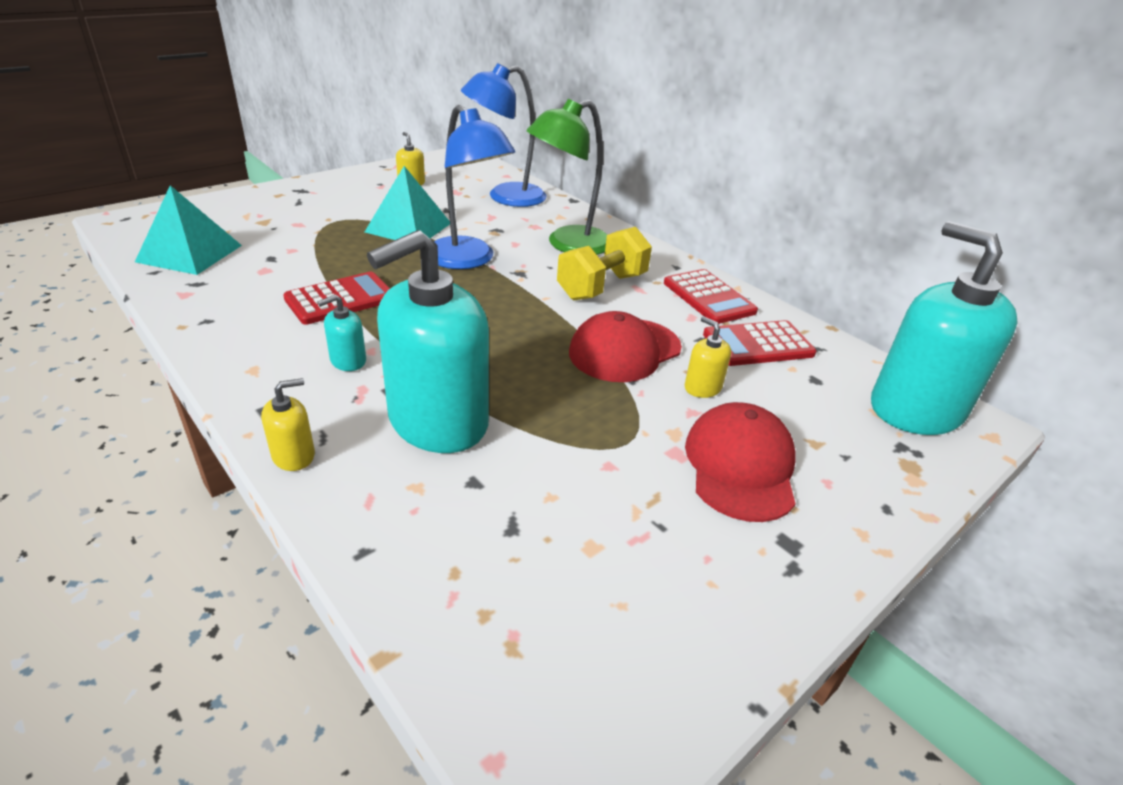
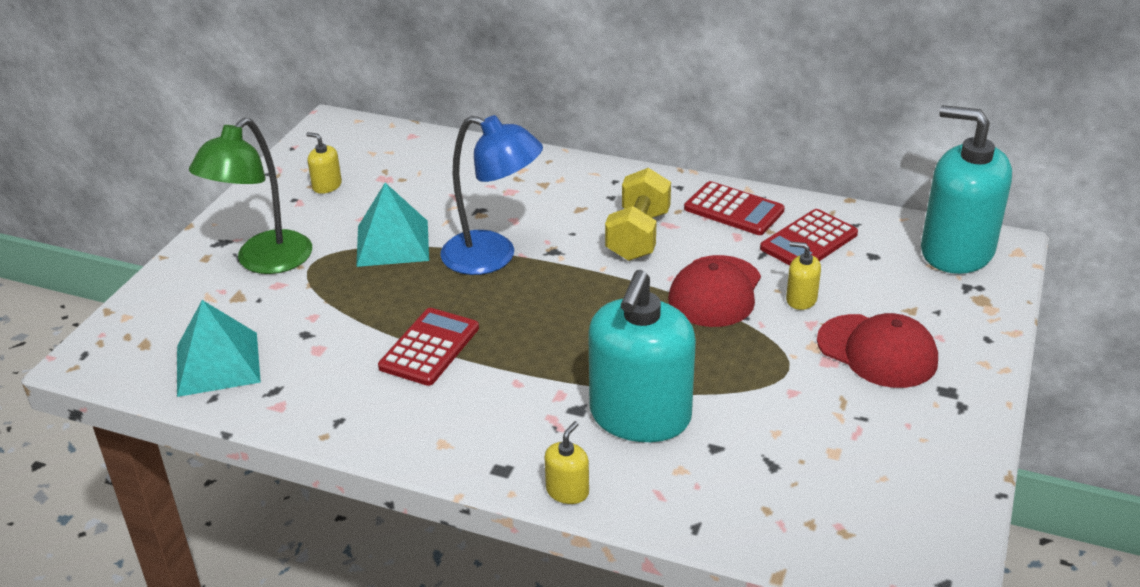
camera: 25 degrees left, 0 degrees up
(348, 361) = (510, 400): turquoise soap dispenser -> none
(505, 197) = (442, 165): blue lamp -> none
(568, 245) = (563, 201): green lamp -> green lamp (264, 262)
(740, 466) = (877, 351): red cap -> red cap turned 150 degrees clockwise

